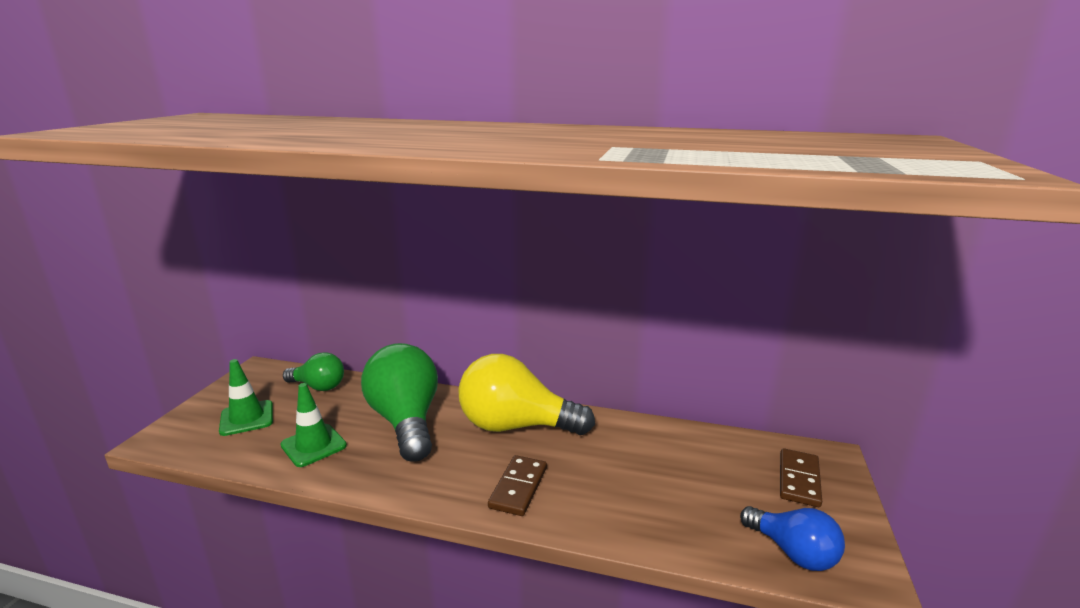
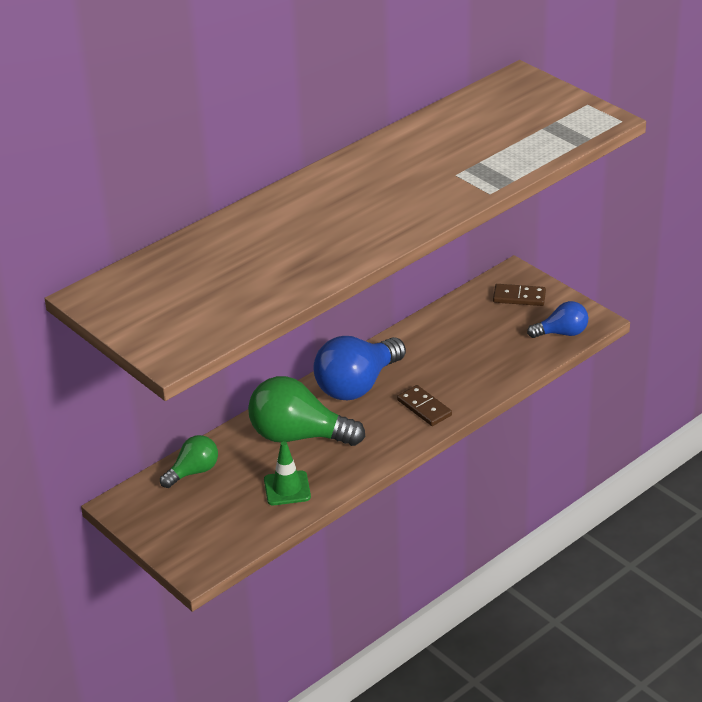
camera: 55 degrees left, 15 degrees up
(247, 418) = (209, 519): green traffic cone -> none
(516, 426) = (357, 385): yellow light bulb -> blue light bulb
(798, 480) = (519, 297): brown domino -> brown domino turned 45 degrees counterclockwise

